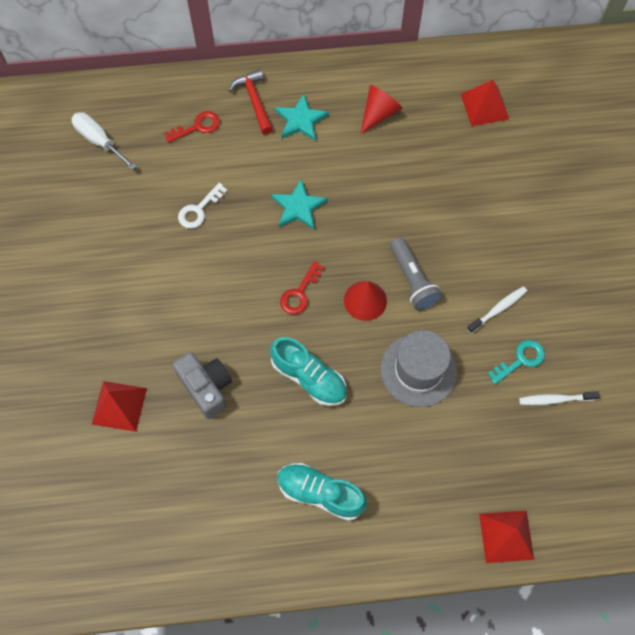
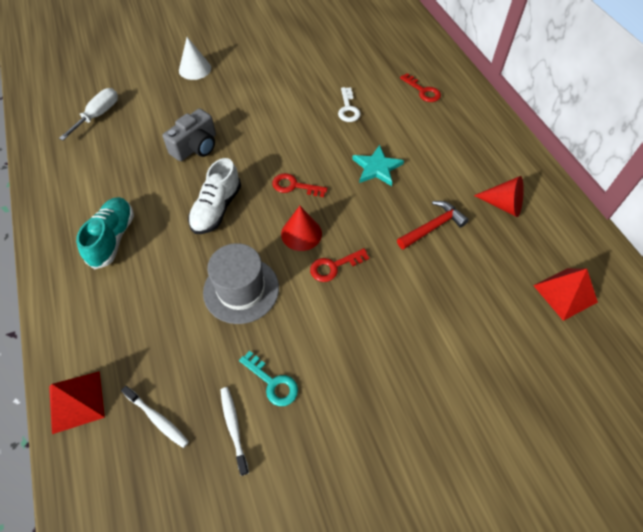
camera: 75 degrees right, 10 degrees down
(58, 370) = (195, 69): none -> white cone
(99, 141) = (383, 44): white screwdriver -> white screwdriver (98, 115)
(119, 406) = (172, 104): red pyramid -> none
(199, 210) = (348, 108): white key -> white key turned 120 degrees counterclockwise
(254, 101) = (466, 118): red hammer -> red hammer (432, 227)
(300, 120) = (464, 151): turquoise star -> none
(309, 378) = (216, 209): turquoise shoe -> white shoe
(412, 280) = (334, 266): grey flashlight -> red key
(498, 309) = (326, 350): white toothbrush -> white toothbrush (157, 419)

